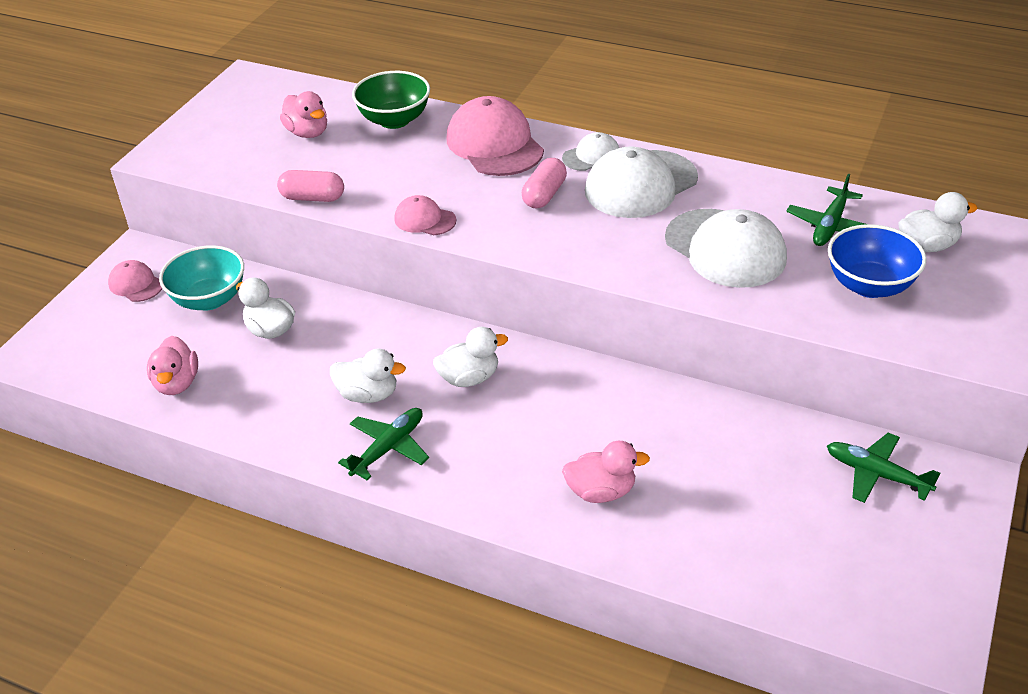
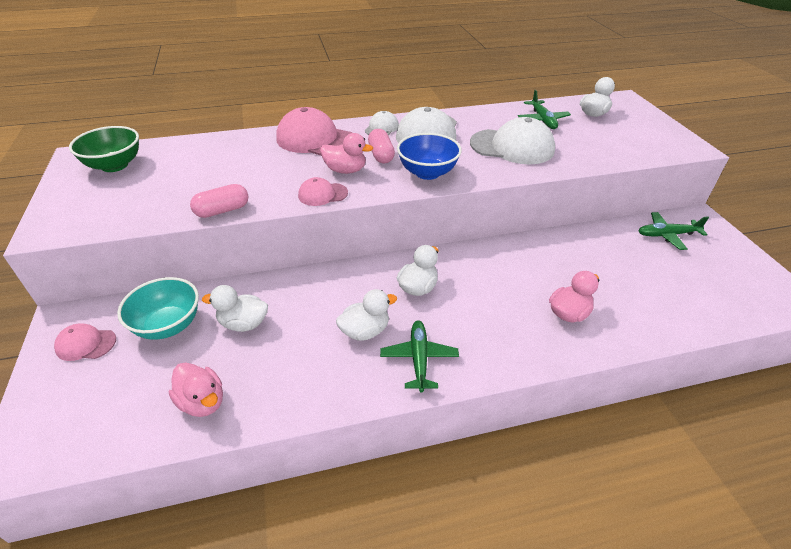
camera: 40 degrees left, 0 degrees up
(308, 133) = (171, 173): pink duck -> pink duck (345, 170)
(394, 120) = (230, 147): green bowl -> green bowl (114, 165)
(869, 285) = (597, 138): blue bowl -> blue bowl (427, 173)

